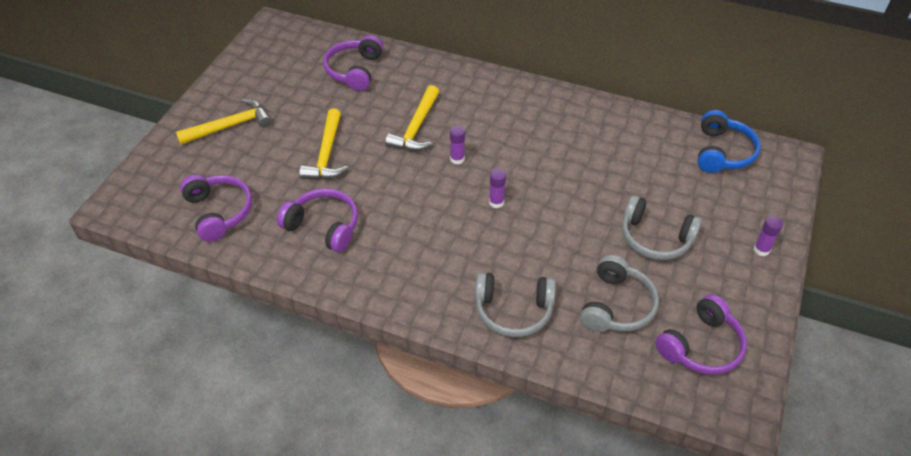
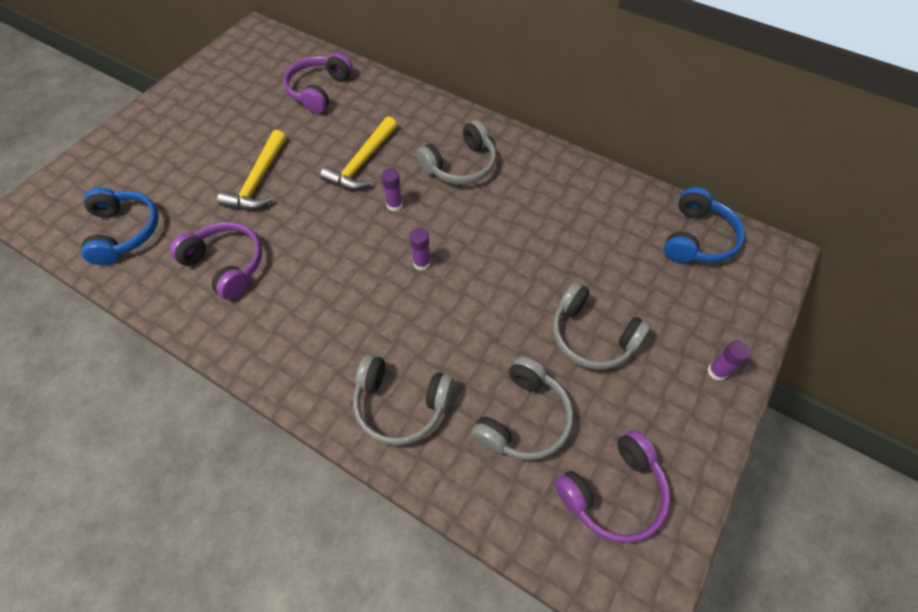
camera: 10 degrees right, 10 degrees up
(219, 212) = (125, 231): purple headphones -> blue headphones
(230, 126) = (172, 135): yellow hammer -> none
(505, 119) = (460, 165): none -> grey headphones

